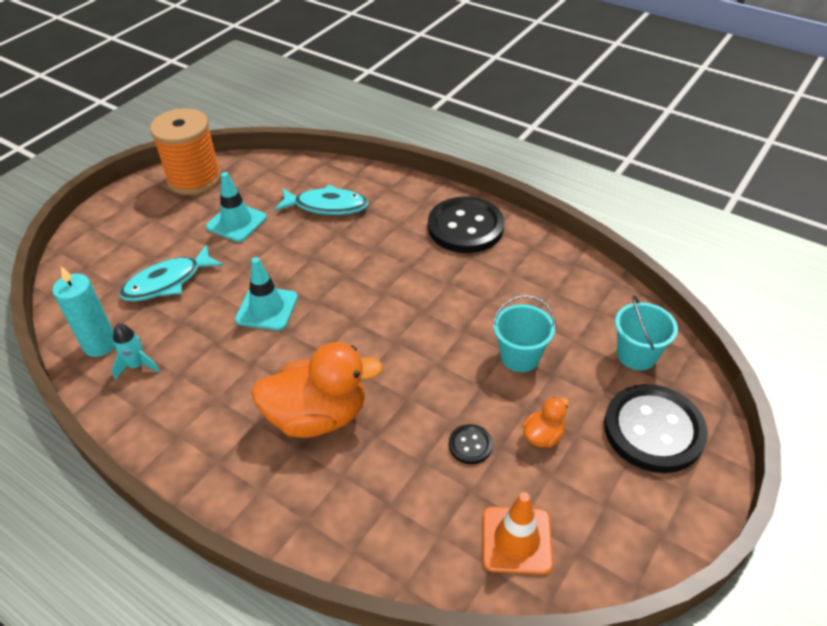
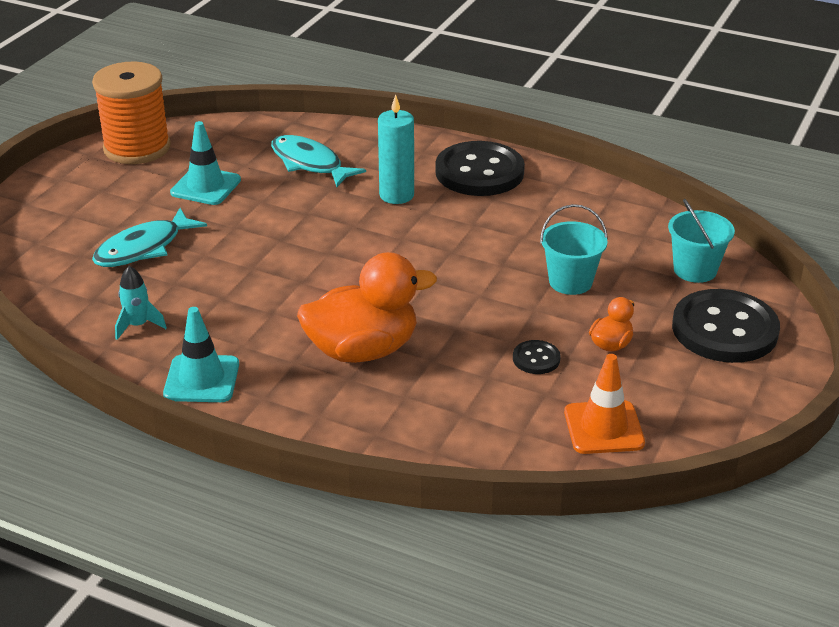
camera: 10 degrees left, 10 degrees down
(100, 344) = (86, 311): turquoise candle -> turquoise candle (396, 195)
(267, 308) = (272, 263): turquoise traffic cone -> turquoise traffic cone (202, 379)
(326, 206) = (310, 163): turquoise fish -> turquoise fish turned 135 degrees counterclockwise

